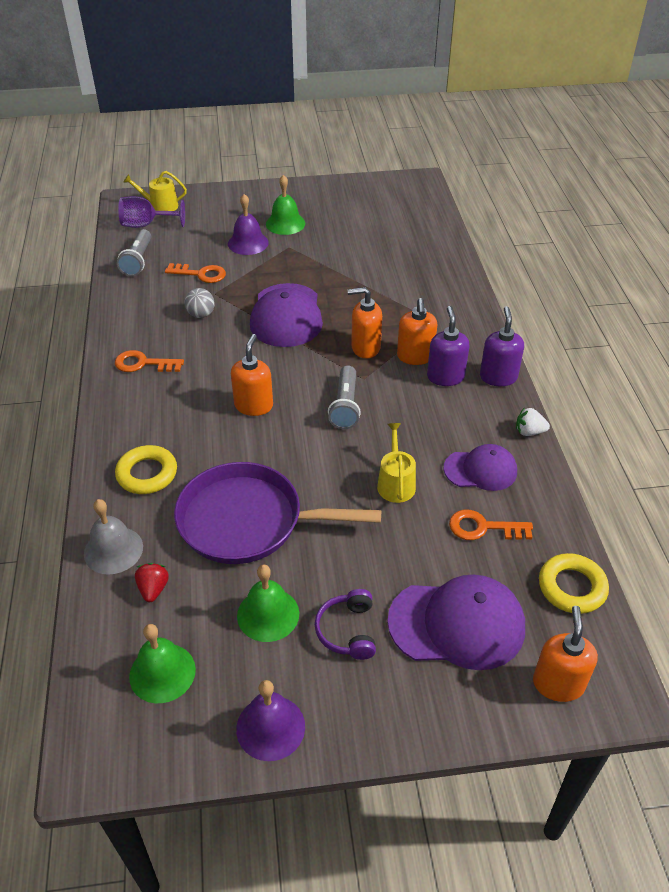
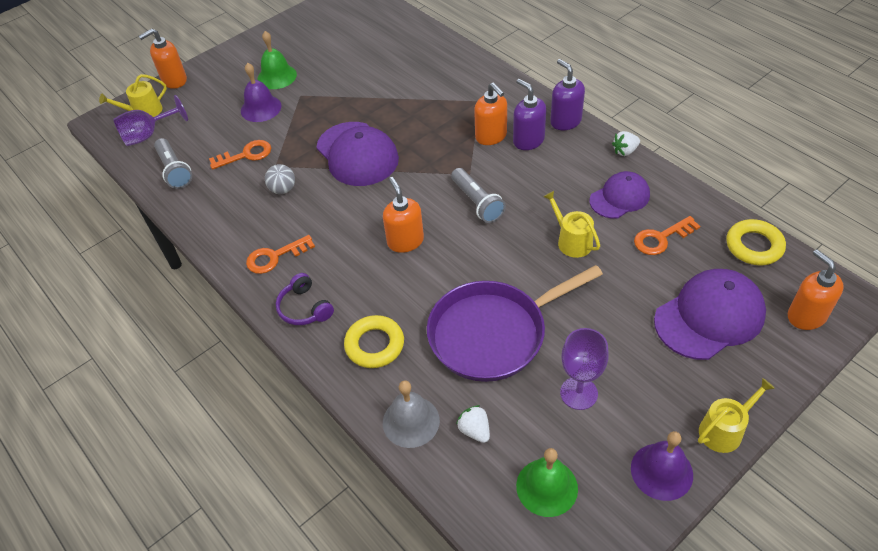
camera: 30 degrees left, 5 degrees up
(153, 589) = (474, 430): red strawberry -> white strawberry
(268, 614) = (578, 393): green bell -> purple goblet
(348, 631) = (644, 368): purple headphones -> purple headphones (304, 308)
(365, 347) = (446, 148): orange soap dispenser -> orange soap dispenser (174, 80)
(365, 732) = (724, 430): none -> yellow watering can

